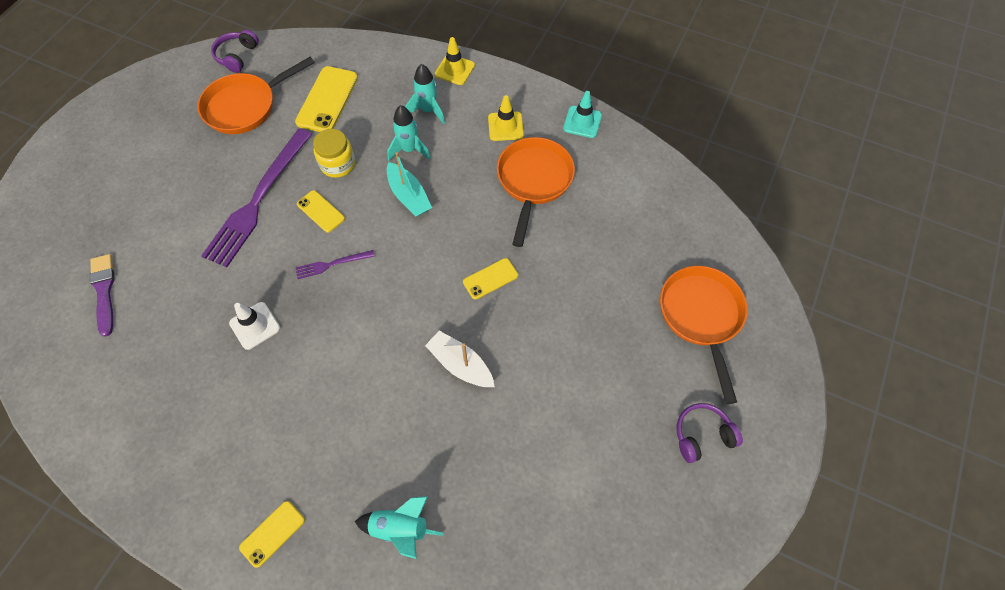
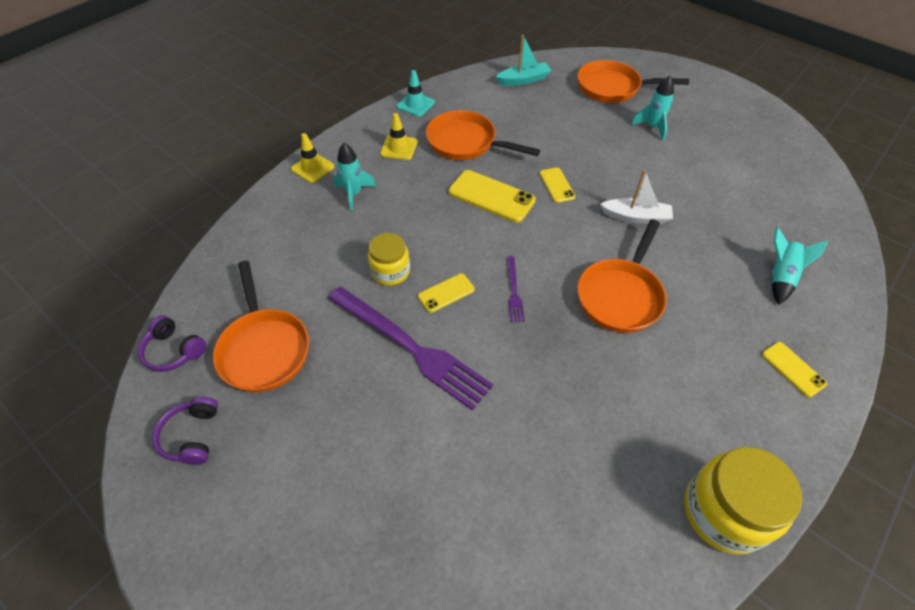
camera: 75 degrees left, 10 degrees down
(104, 291) = (493, 528): purple brush -> none
(119, 461) = (723, 512): none -> yellow jar
(255, 325) = (572, 364): white traffic cone -> none
(327, 100) = (297, 270): yellow phone -> yellow phone (491, 196)
(343, 359) = (620, 295): none -> orange pan
(409, 150) = (396, 214): turquoise rocket -> turquoise rocket (652, 127)
(409, 196) = (452, 223): turquoise boat -> turquoise boat (523, 80)
(460, 364) = (636, 217): white boat -> white boat turned 135 degrees counterclockwise
(702, 435) = (702, 108): purple headphones -> purple headphones (192, 436)

